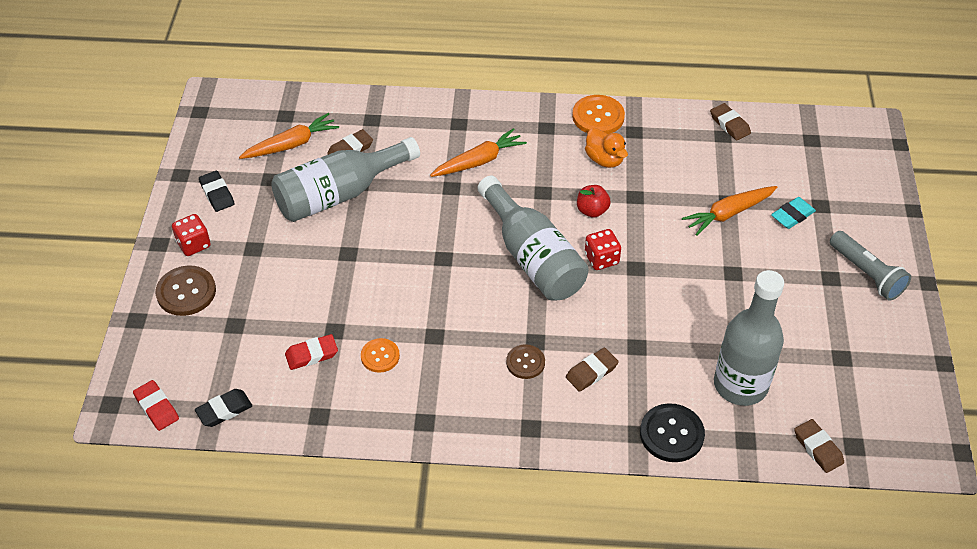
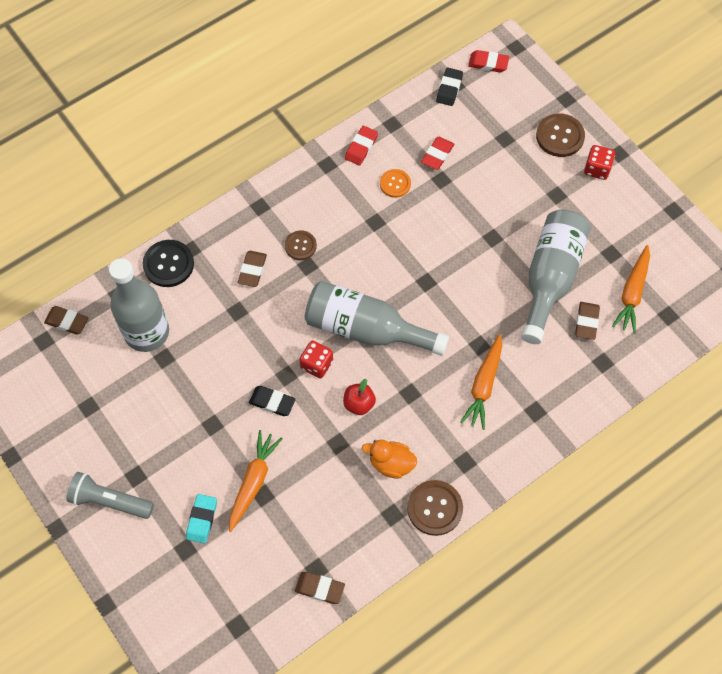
camera: 140 degrees right, 15 degrees up
(217, 194) = (630, 215): black eraser -> black eraser (272, 402)
(374, 414) = (361, 147): none -> red eraser
(598, 116) = (435, 508): orange button -> brown button

